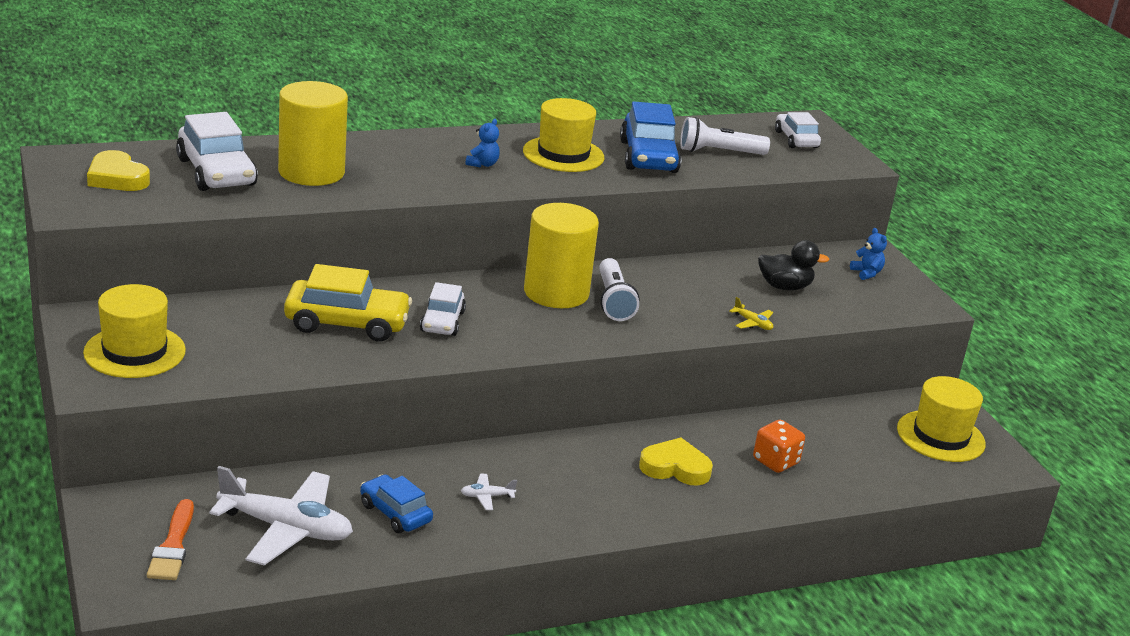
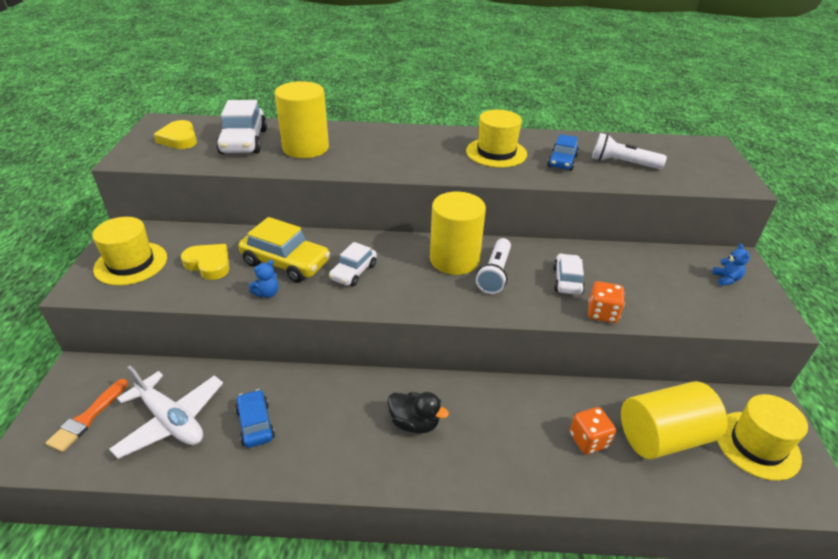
camera: 25 degrees right, 10 degrees up
(482, 164) = (430, 154): blue teddy bear -> blue teddy bear (267, 293)
(487, 496) = (332, 423): white plane -> none
(648, 157) = (562, 161): blue car -> blue car, size x0.62
(675, 467) = (497, 427): yellow heart -> yellow heart (209, 264)
(752, 323) = (602, 313): yellow plane -> orange dice
(784, 287) = (646, 282): black duck -> black duck (414, 423)
(796, 139) = (694, 159): white car -> white car (567, 280)
(849, 446) = (663, 437): none -> yellow cylinder

